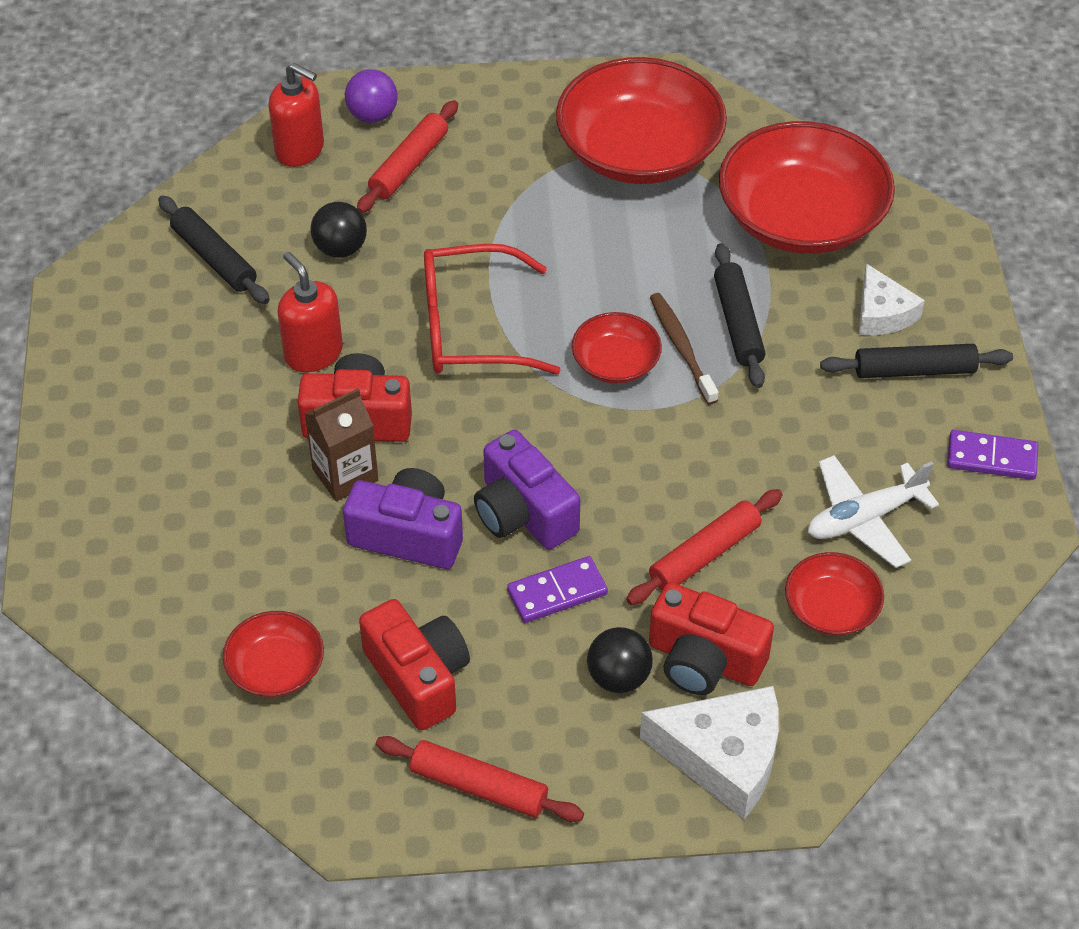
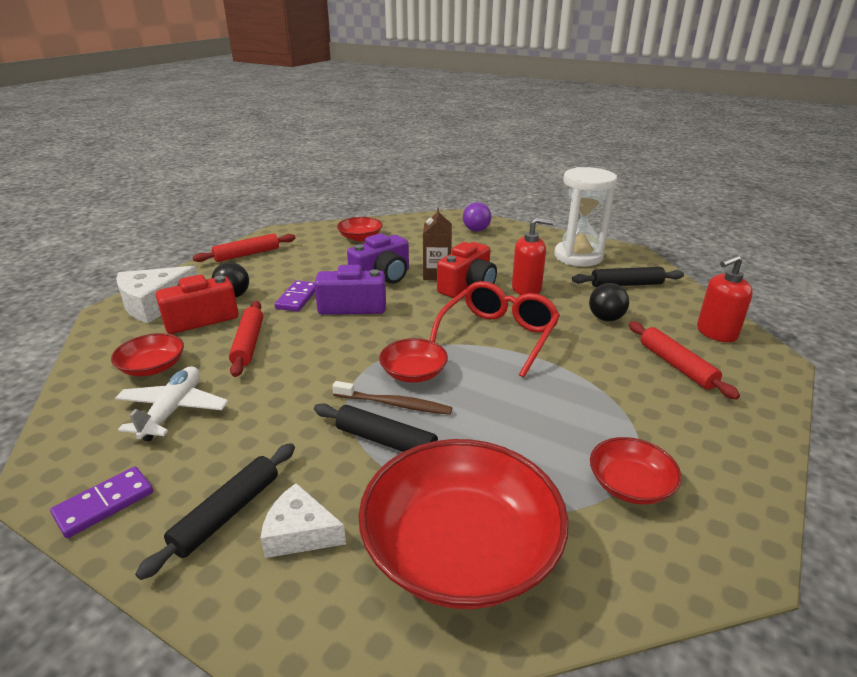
camera: 125 degrees right, 20 degrees down
(144, 339) = (578, 256): none -> white hourglass
(372, 115) = (745, 369): purple ball -> purple ball (476, 230)
(418, 677) = (311, 258): red camera -> none
(639, 151) = (630, 485): red bowl -> red bowl, size x0.49

